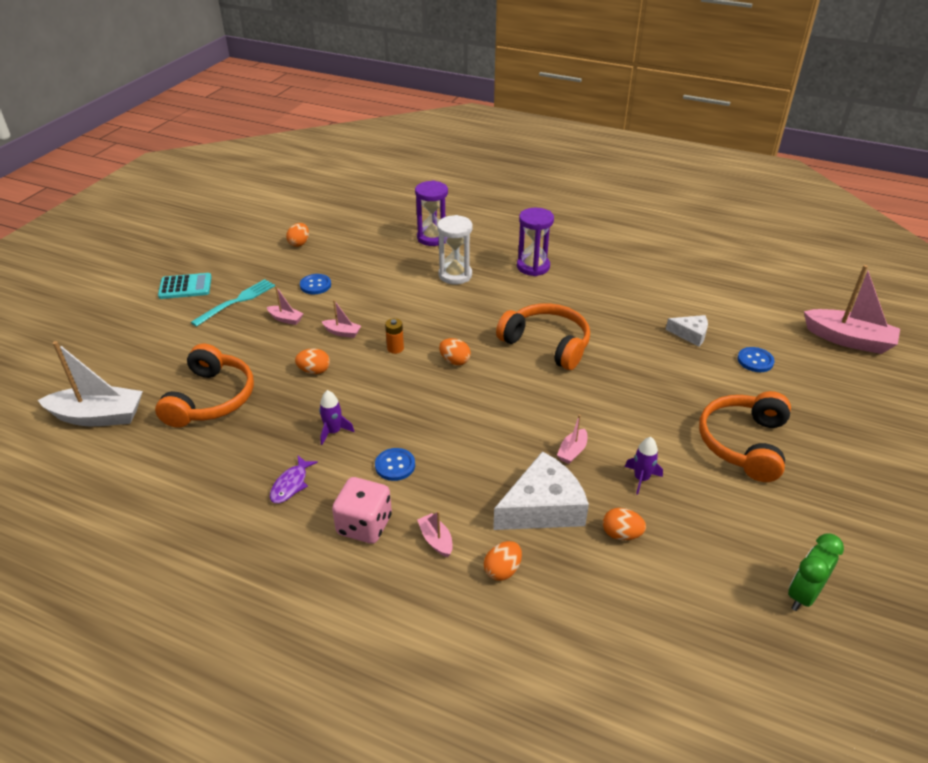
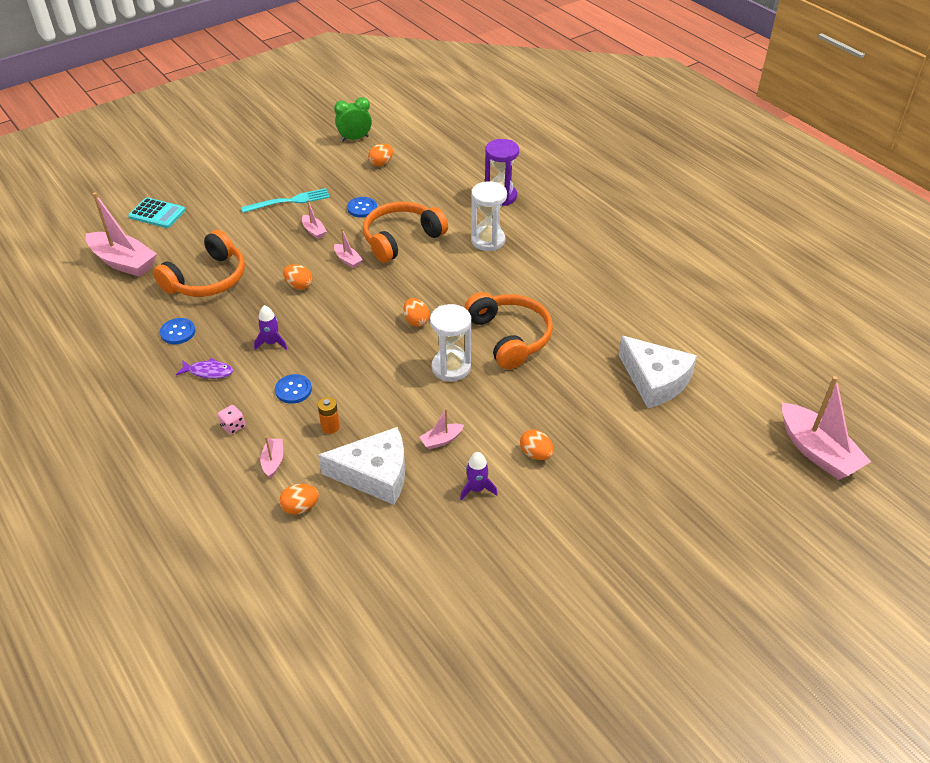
camera: 30 degrees right, 5 degrees up
(98, 416) = (123, 262): white boat -> pink boat
(185, 287) = (261, 174): turquoise calculator -> turquoise calculator (157, 213)
(291, 484) = (208, 372): purple fish -> purple fish turned 135 degrees counterclockwise
(364, 525) = (233, 426): pink dice -> pink dice, size x0.50
(395, 348) = (378, 291): orange battery -> orange battery (330, 427)
(522, 387) = (451, 367): none -> white hourglass
(533, 267) = (567, 257): purple hourglass -> none
(621, 534) = (416, 525): orange egg -> orange egg (536, 454)
(690, 334) = (655, 381): white cheese -> white cheese, size x1.83
(743, 443) = (599, 501): orange headphones -> orange headphones (401, 239)
(755, 361) = (693, 432): blue button -> blue button (178, 332)
(803, 595) = (518, 646): green clock -> green clock (355, 139)

